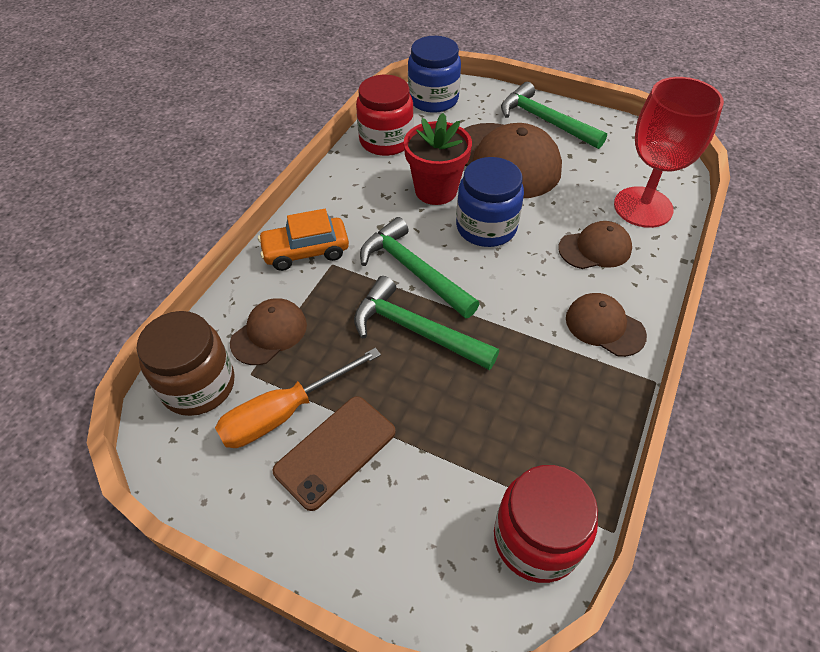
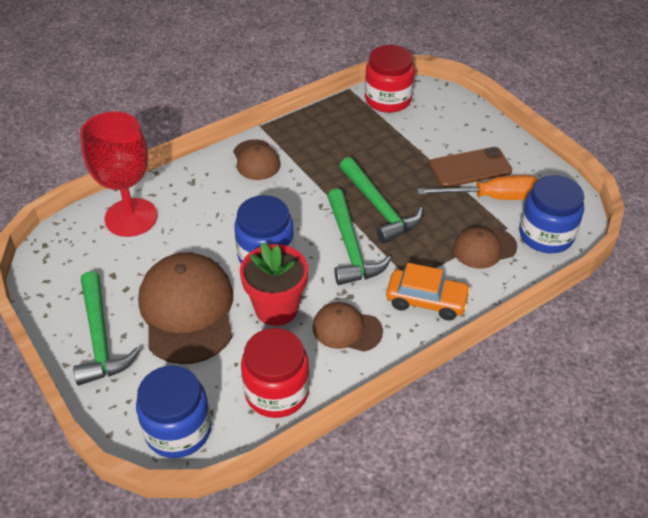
camera: 150 degrees left, 5 degrees down
(198, 385) = (546, 235): brown jar -> blue jar
(595, 249) = (204, 205): brown cap -> brown cap (346, 329)

